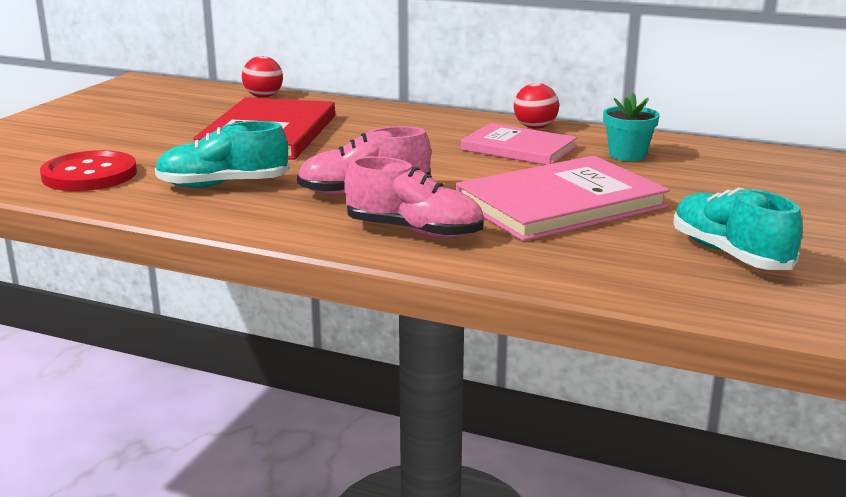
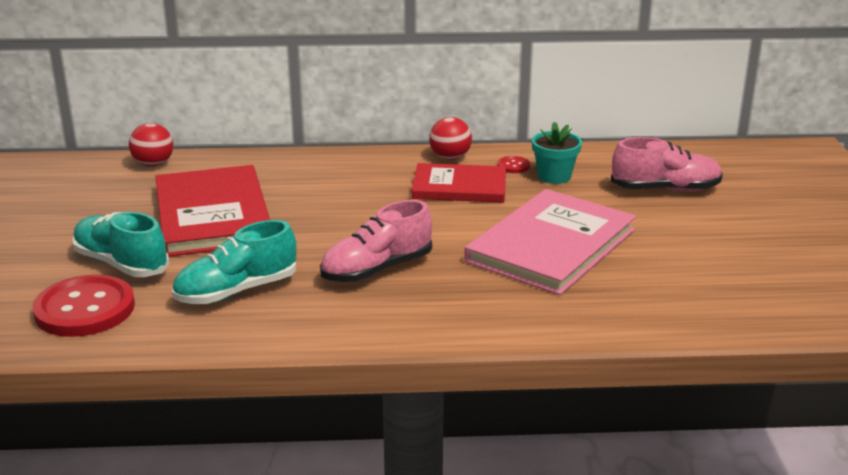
camera: 25 degrees left, 5 degrees up
(414, 231) = (464, 306): pink shoe -> pink shoe (665, 189)
(518, 148) = (459, 187): pink book -> red book
(593, 142) = (513, 166): none -> red button
(730, 254) = (718, 270): turquoise shoe -> turquoise shoe (121, 264)

